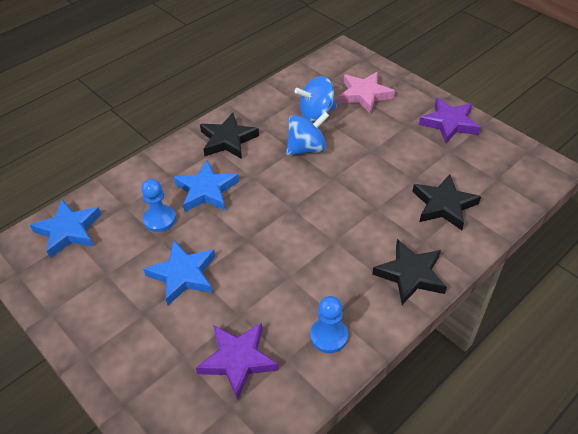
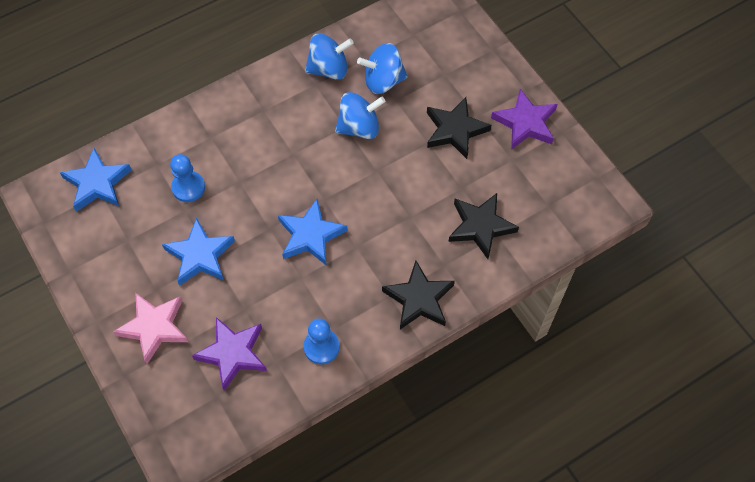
camera: 10 degrees right, 15 degrees up
(206, 190) = (242, 161): blue star -> blue star (310, 235)
(228, 140) = (278, 100): black star -> black star (455, 130)
(266, 112) = (329, 69): none -> blue spinning top
(364, 95) = (444, 65): pink star -> pink star (154, 327)

